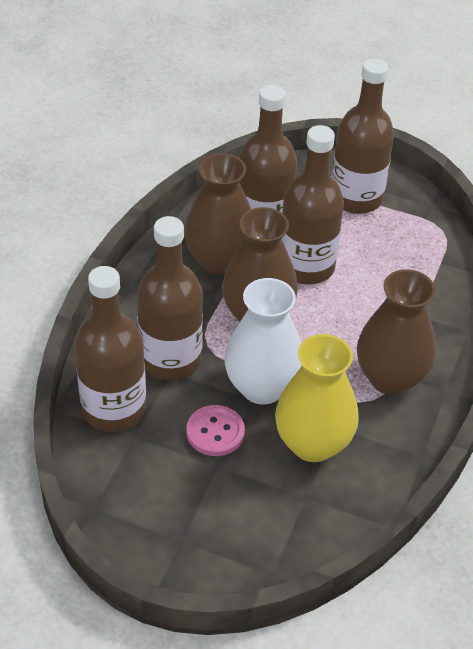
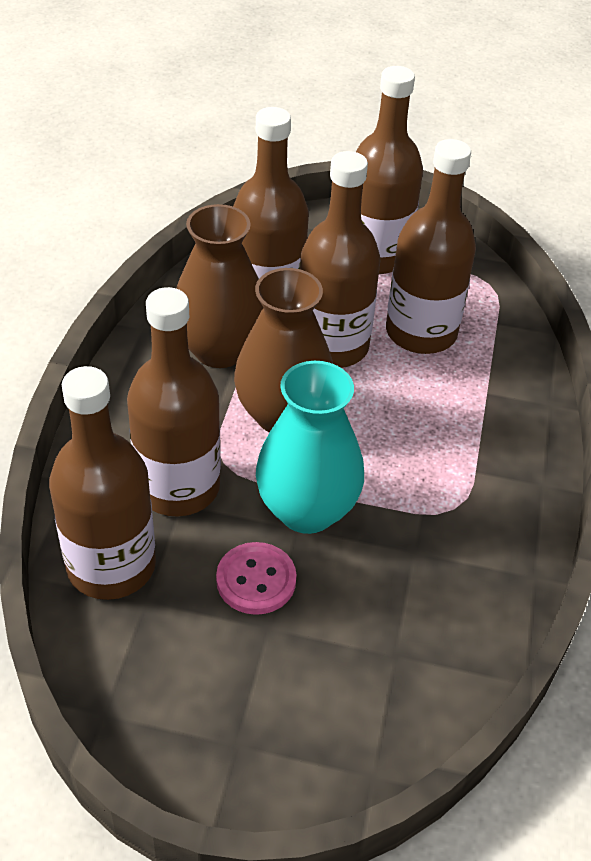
camera: 10 degrees left, 0 degrees up
(262, 387) = (307, 510): white vase -> turquoise vase
(313, 443) = (389, 578): yellow vase -> none
(378, 263) = (421, 332): none -> brown bottle
(390, 378) = (470, 477): brown vase -> none

